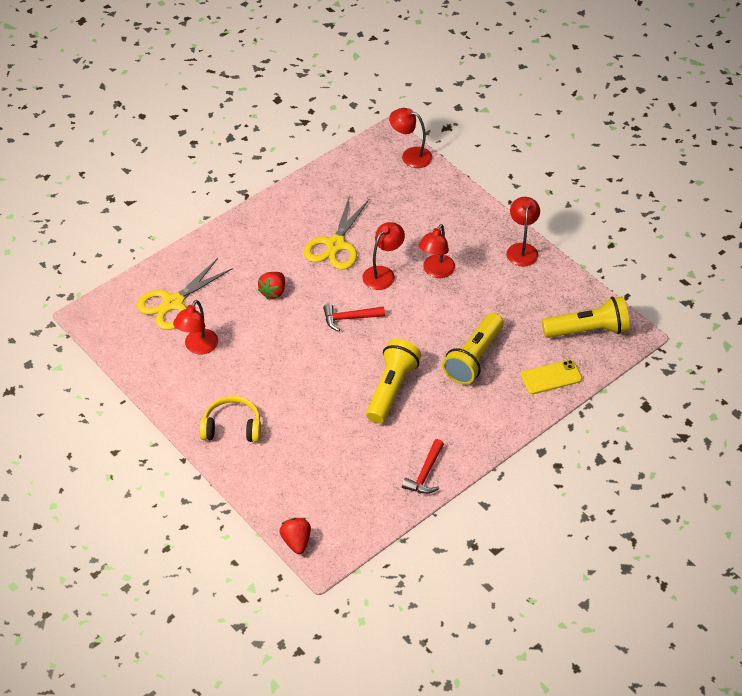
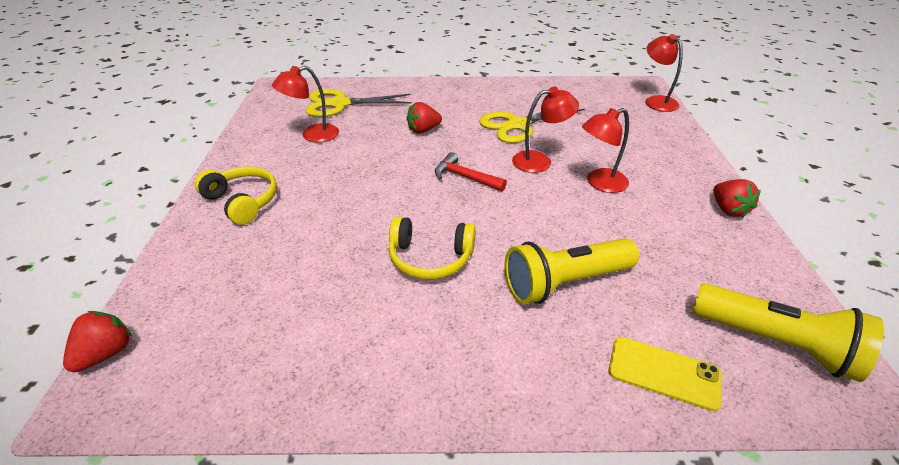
camera: 40 degrees right, 10 degrees down
(391, 389) = (430, 258): yellow flashlight -> yellow headphones
(425, 474) = (347, 384): red hammer -> none
(522, 249) = (728, 210): red lamp -> red strawberry

